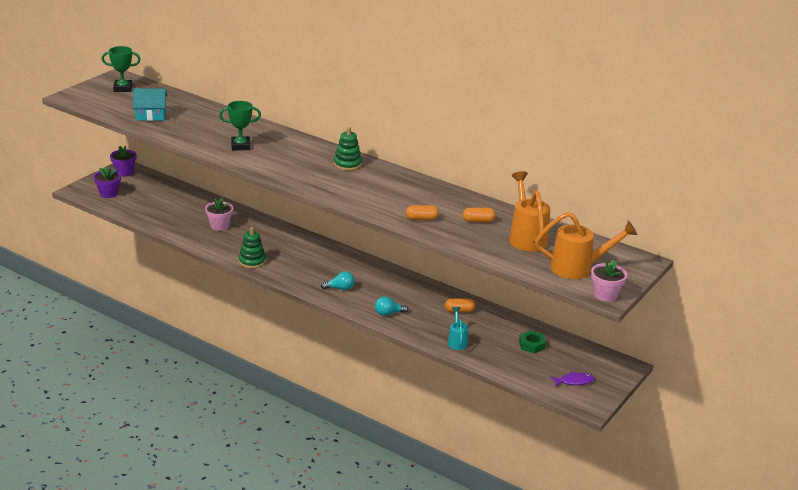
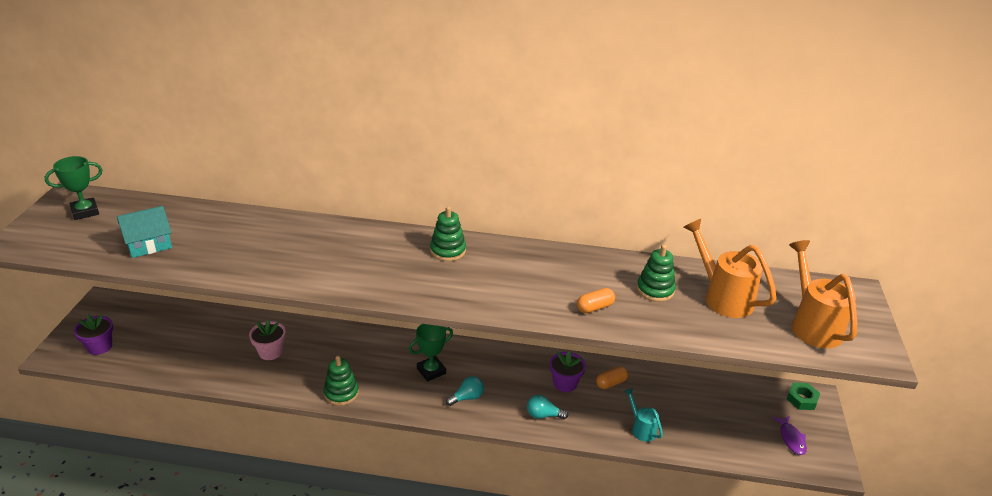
camera: 25 degrees left, 5 degrees up
(124, 172) = (105, 308): purple flower pot -> purple flower pot (565, 383)
(240, 146) = (299, 260): green trophy -> green trophy (431, 371)
(388, 313) = (543, 415): turquoise light bulb -> turquoise light bulb turned 45 degrees clockwise
(478, 221) = (655, 290): orange capsule -> green stacking toy
(532, 345) = (714, 403): green nut -> green nut (802, 399)
(574, 381) = (791, 438): purple fish -> purple fish turned 120 degrees clockwise
(578, 268) = (812, 325): orange watering can -> orange watering can turned 75 degrees counterclockwise
(605, 295) = (875, 355): pink flower pot -> none

